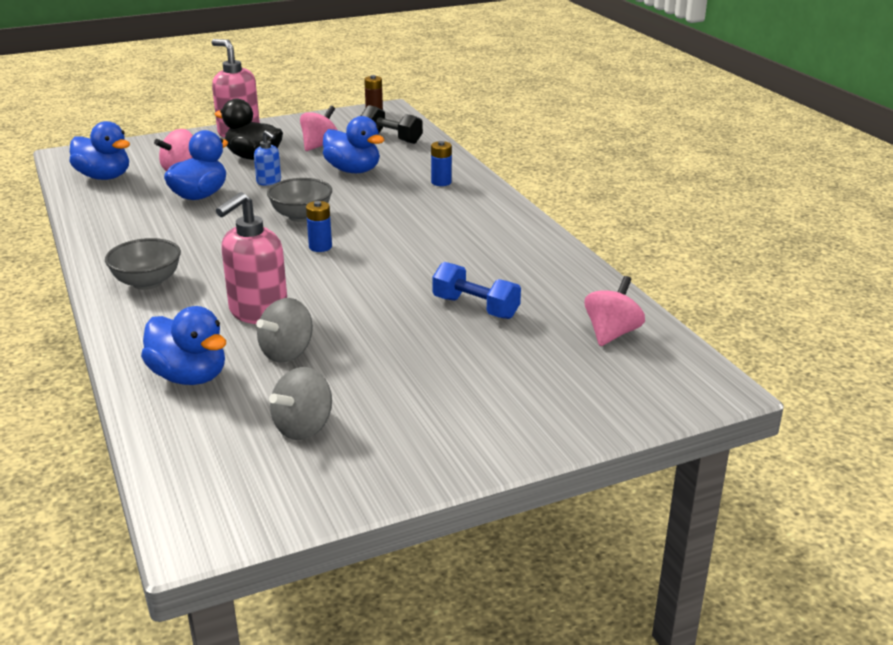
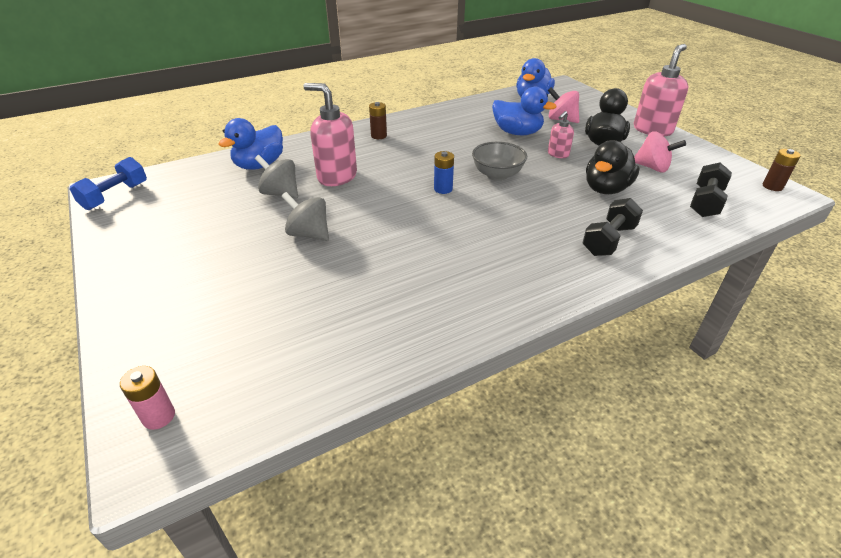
camera: 85 degrees right, 10 degrees up
(147, 282) = (379, 136): grey bowl -> brown battery
(269, 181) = (558, 154): blue soap dispenser -> pink soap dispenser
(303, 427) = (187, 209): grey spinning top -> grey spinning top (309, 234)
(353, 170) = (606, 189): blue duck -> black duck
(441, 182) = (608, 240): blue battery -> black dumbbell
(475, 308) = (339, 275): blue dumbbell -> blue dumbbell (115, 196)
(611, 333) = (279, 370): pink spinning top -> none
(673, 389) = (159, 416): none -> pink battery

